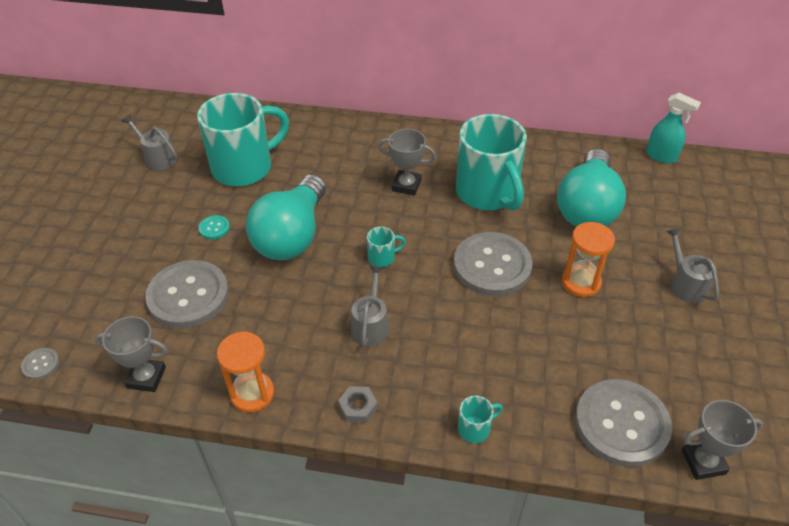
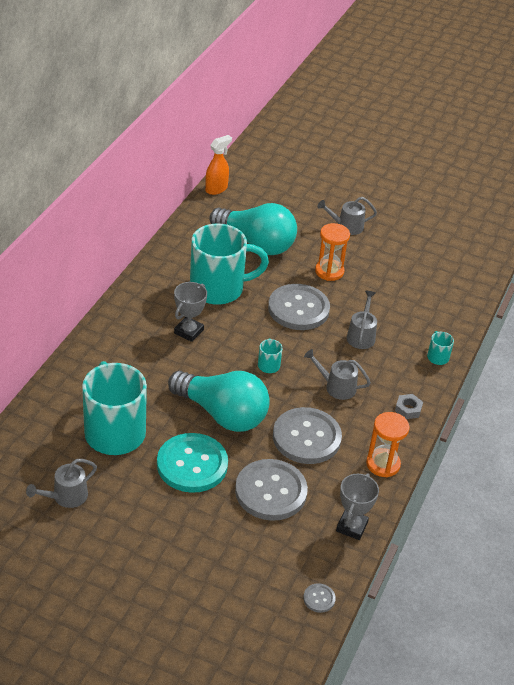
camera: 80 degrees left, 5 degrees down
(214, 228) = (192, 464): turquoise button -> turquoise button, size x2.43
(475, 335) = (361, 336): none -> grey watering can
(621, 424) = (447, 293): grey button -> grey button (306, 437)
(661, 156) = (216, 189): turquoise spray bottle -> orange spray bottle
(703, 462) = (479, 271): grey trophy -> none

